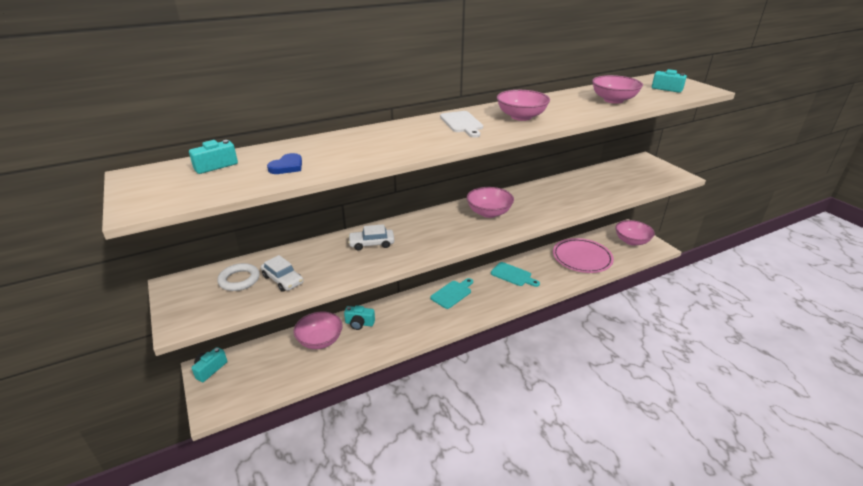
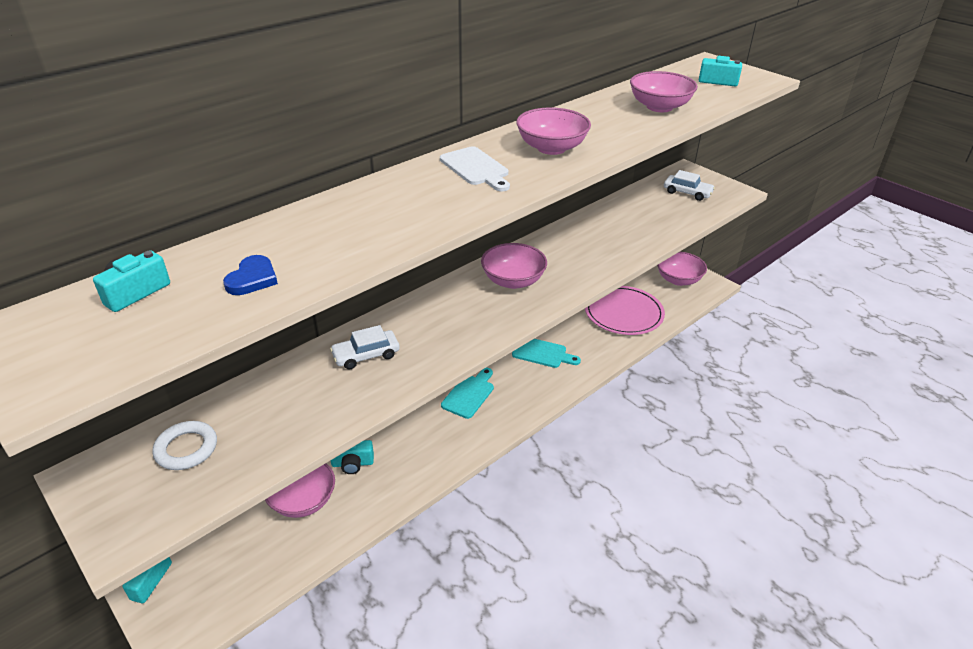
camera: 15 degrees left, 5 degrees up
(283, 279) = (254, 436): white car -> white car (687, 192)

